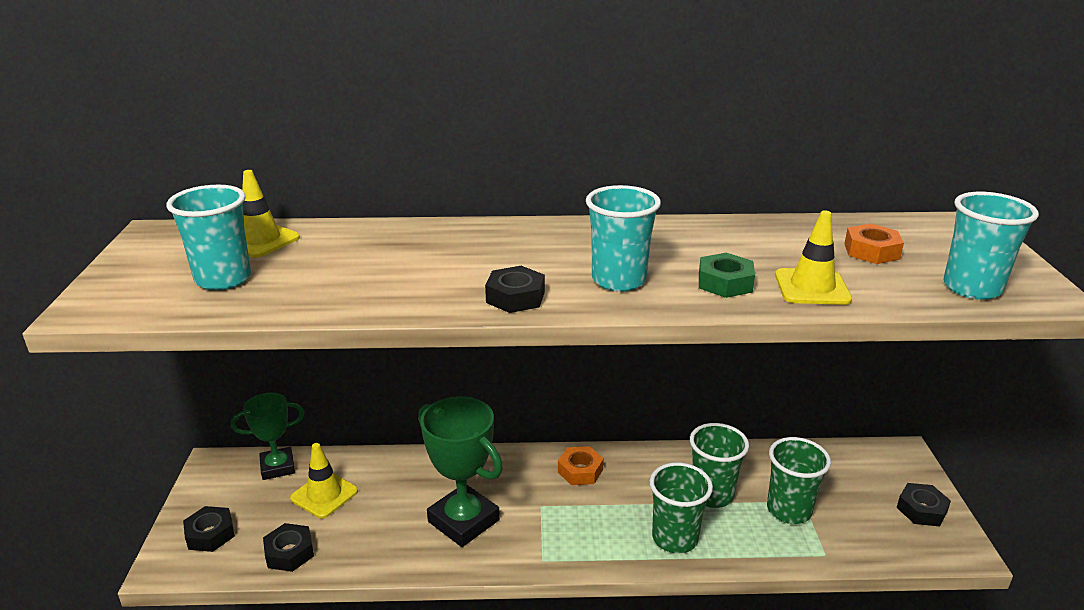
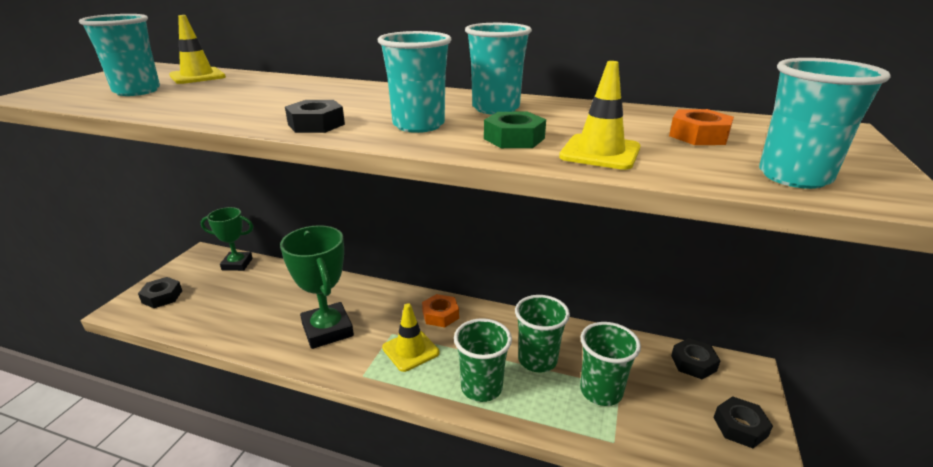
camera: 20 degrees right, 0 degrees up
(289, 552) = (197, 321): black nut -> black nut (693, 363)
(324, 495) = (250, 289): yellow traffic cone -> yellow traffic cone (410, 350)
(666, 243) = (495, 108): none -> turquoise cup

